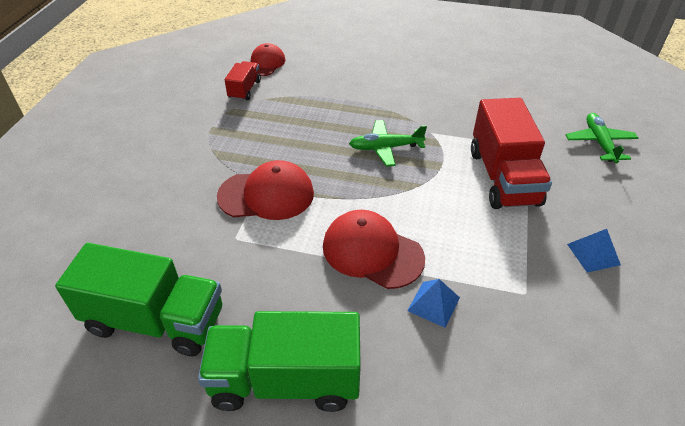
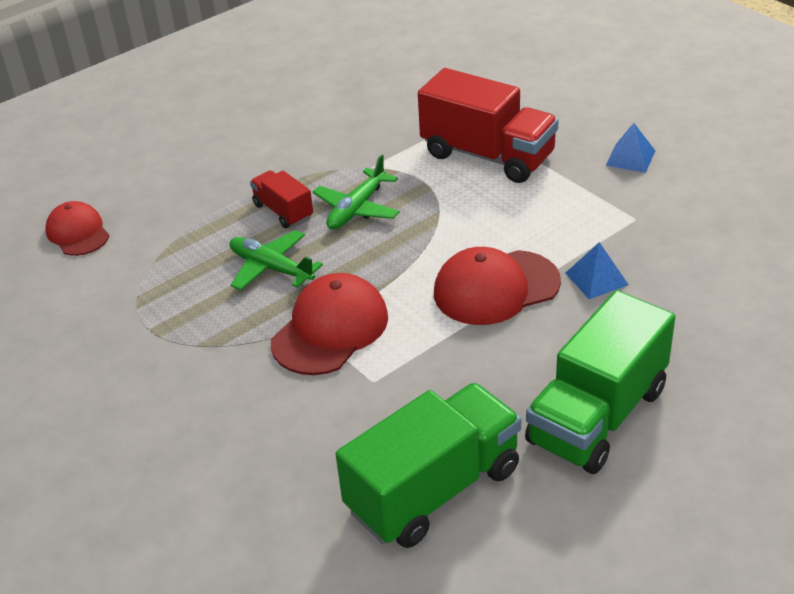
camera: 50 degrees left, 5 degrees down
(245, 90) = (110, 272): red truck -> red truck (283, 211)
(599, 143) = (507, 76): green plane -> green plane (271, 268)

